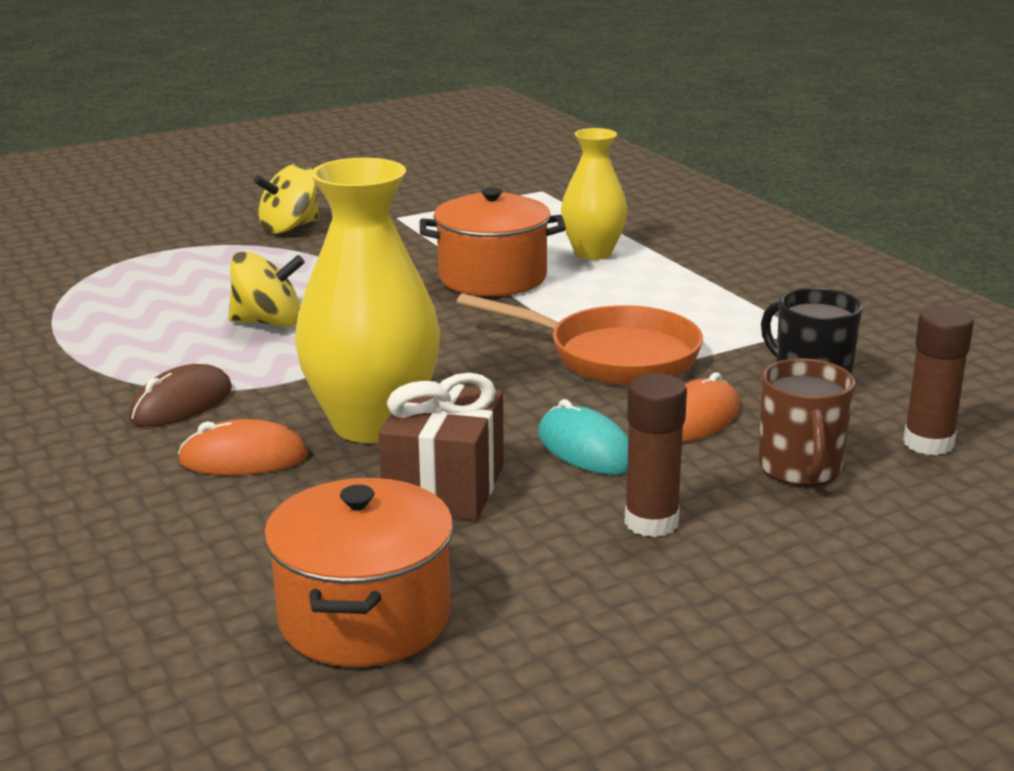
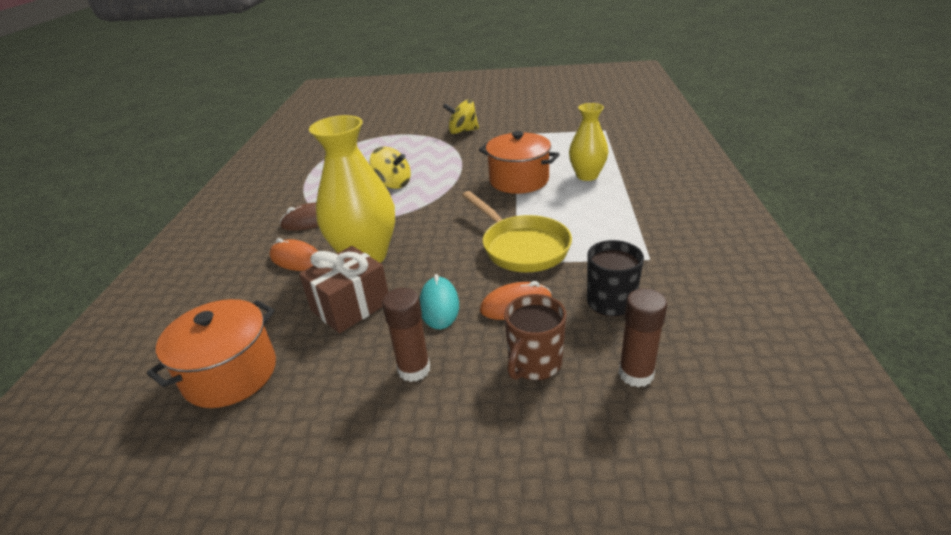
camera: 35 degrees right, 10 degrees up
(612, 356) = (521, 247): orange pan -> yellow pan

